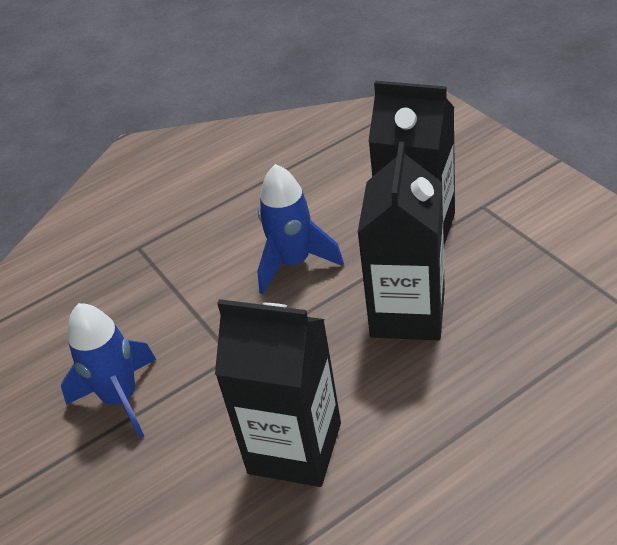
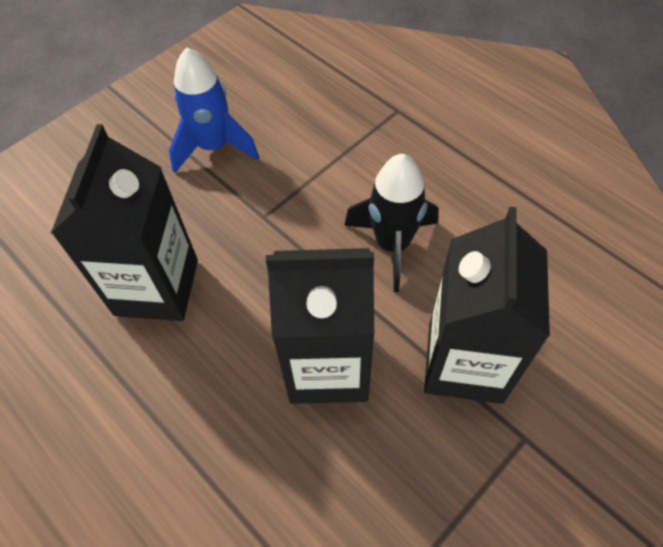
camera: 75 degrees right, 15 degrees up
(294, 263) = (392, 244): blue rocket -> black rocket

